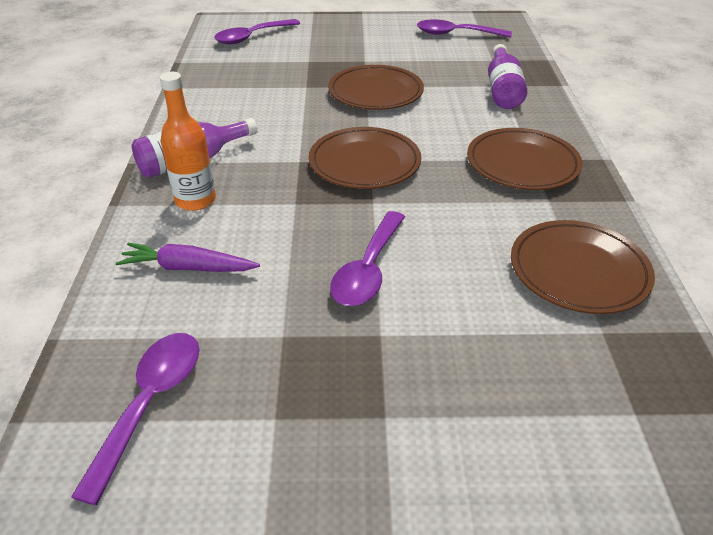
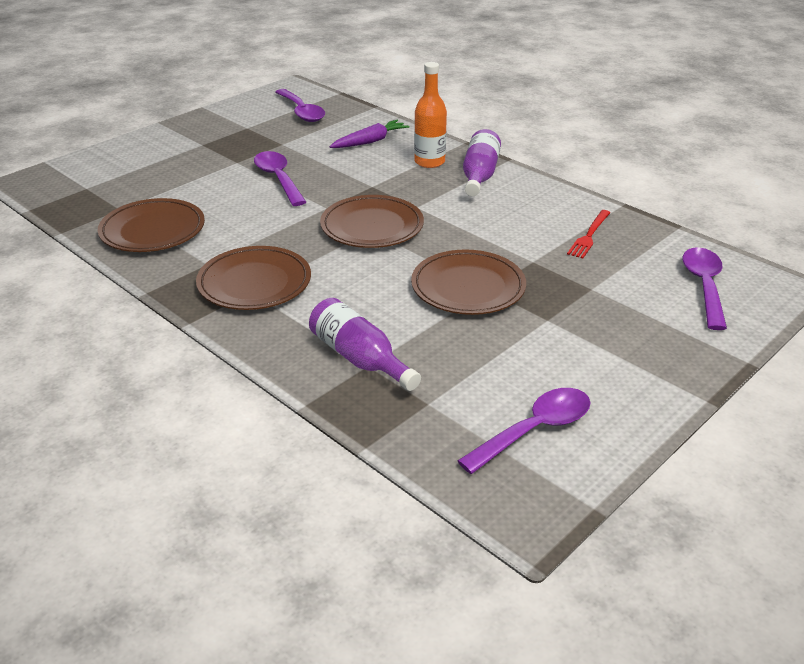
camera: 135 degrees right, 5 degrees down
(238, 82) = (589, 235): none -> red fork

